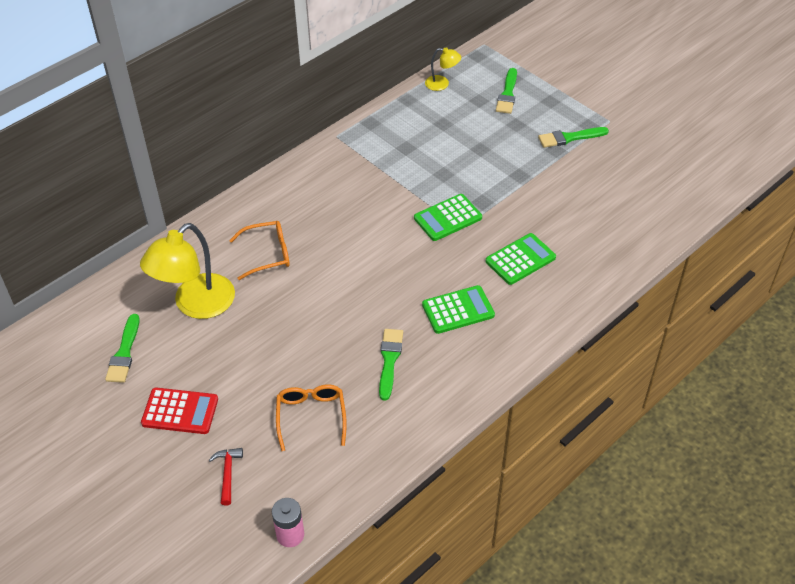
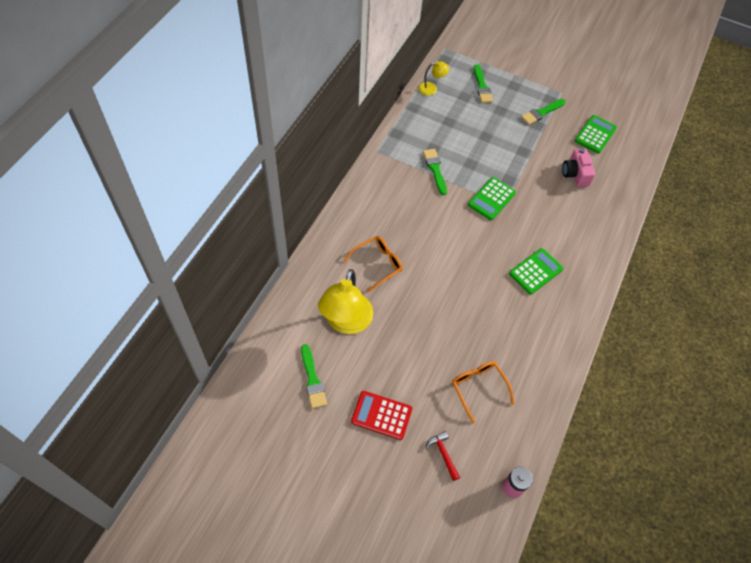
camera: 25 degrees left, 10 degrees up
(180, 411) = (381, 415): red calculator -> red calculator turned 150 degrees counterclockwise
(389, 360) = (509, 326): green brush -> green brush (435, 169)
(520, 259) = (557, 219): green calculator -> green calculator (595, 134)
(574, 215) = (575, 174): none -> pink camera

